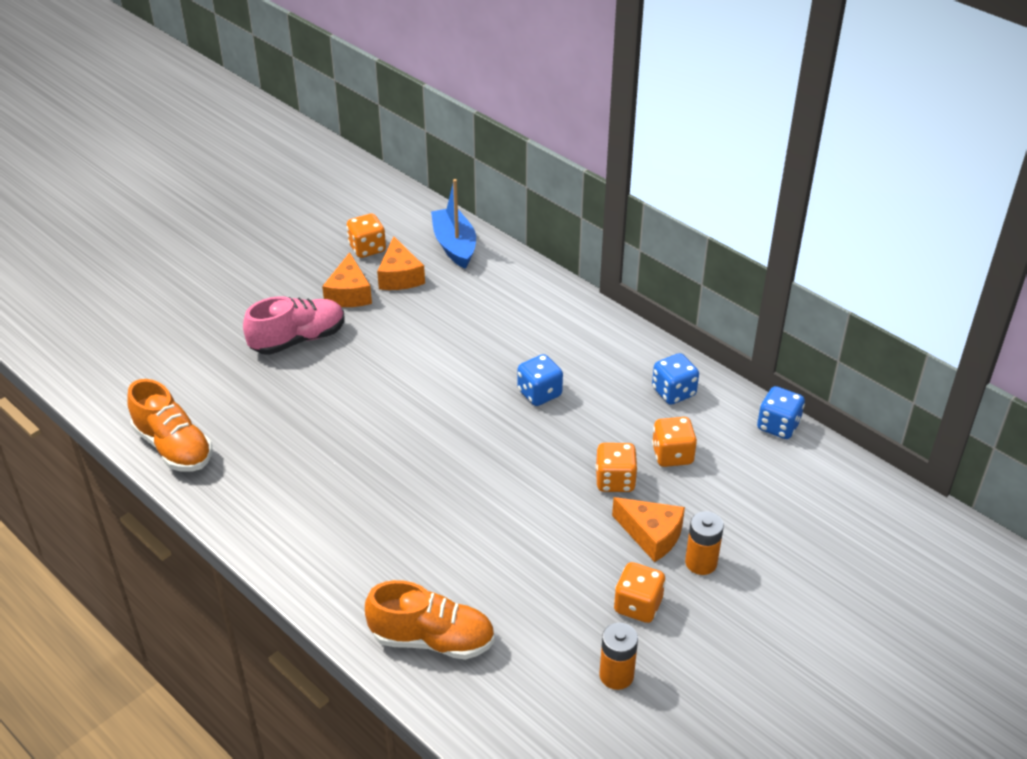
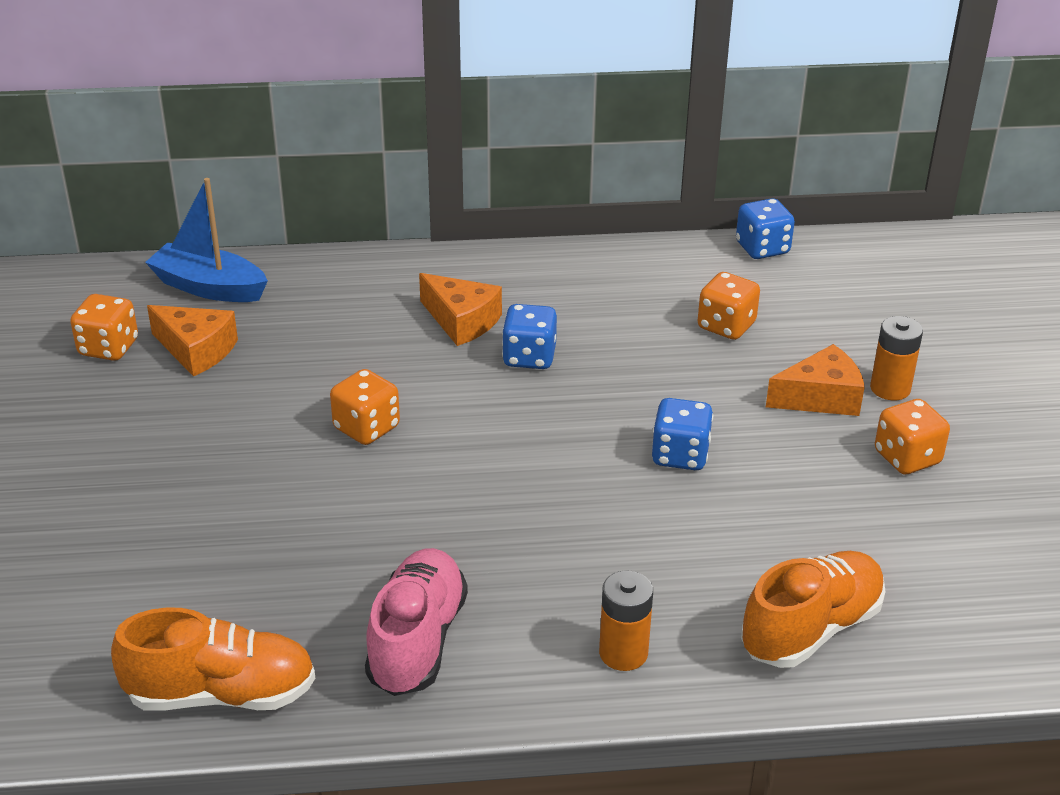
camera: 50 degrees left, 5 degrees down
(298, 339) = (182, 482): pink shoe -> pink shoe (417, 640)
(349, 293) = (165, 401): orange cheese -> orange cheese (461, 321)
(615, 481) = (719, 379): orange dice -> orange dice (366, 428)
(616, 675) = (987, 522): orange battery -> orange battery (623, 653)
(673, 392) = (640, 278): blue dice -> blue dice (680, 455)

